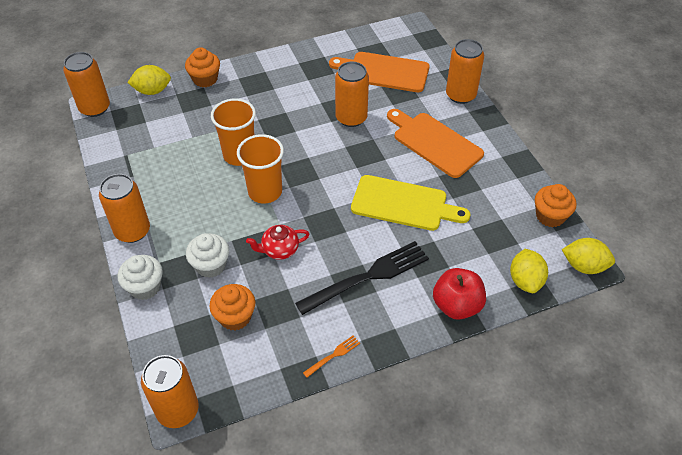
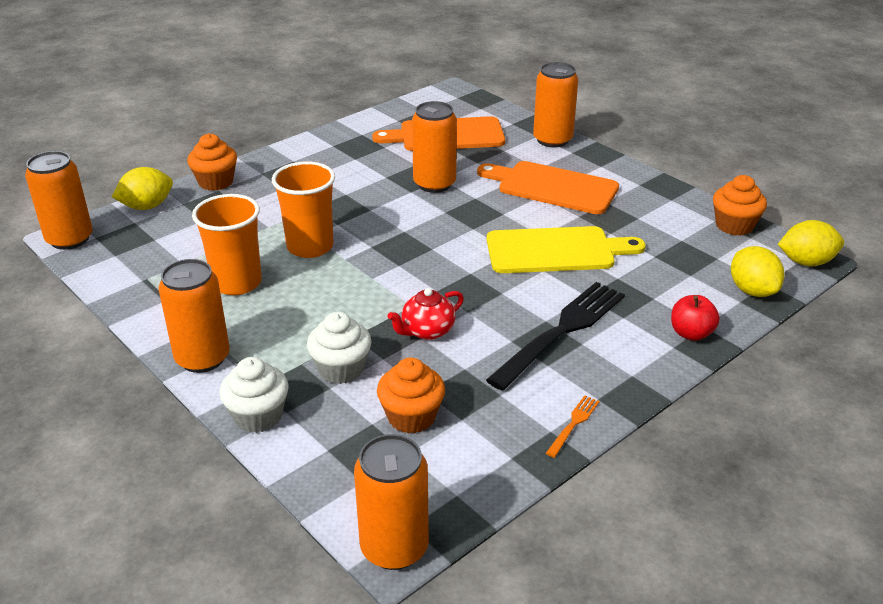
camera: 20 degrees left, 15 degrees down
(265, 192) = (368, 276): orange cup -> orange cup (237, 283)
(456, 305) = (691, 333): red apple -> red apple, size x0.66

